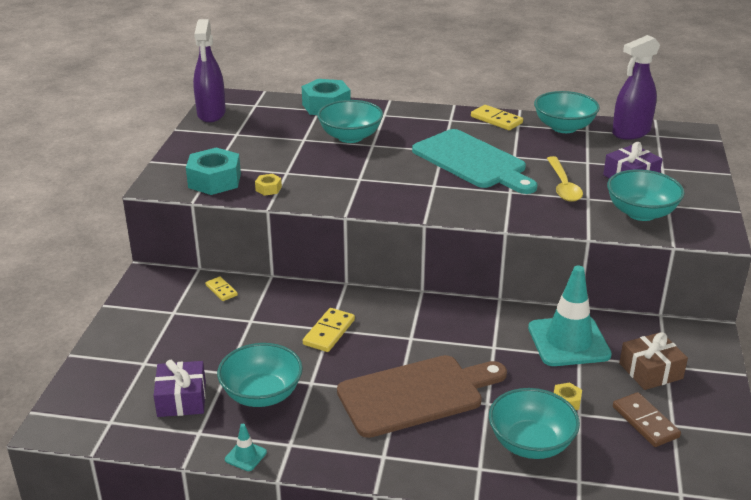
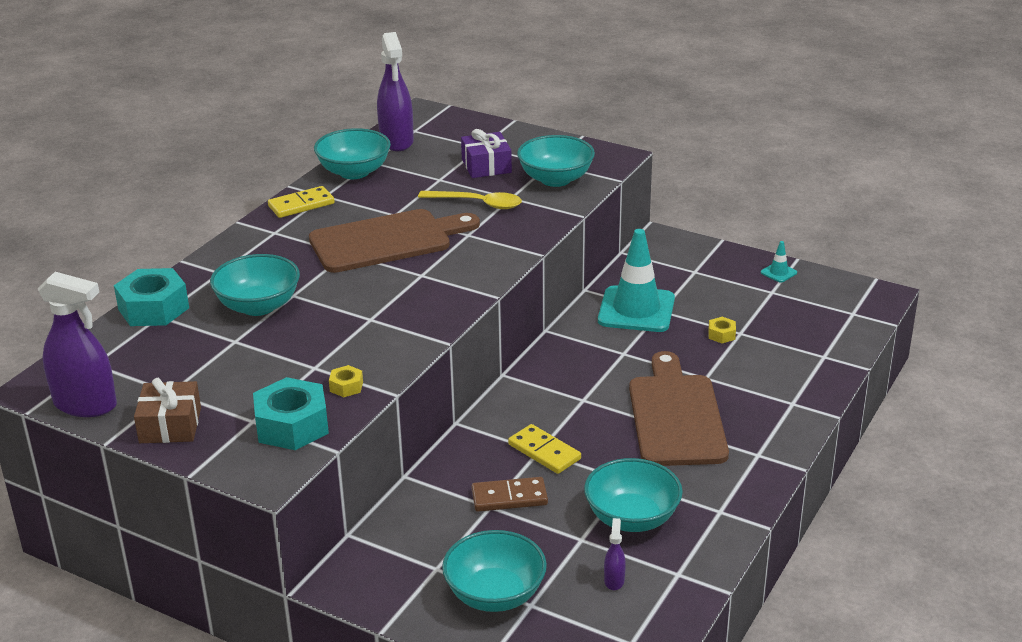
camera: 70 degrees left, 0 degrees up
(181, 399) = (614, 580): purple gift -> purple spray bottle
(221, 290) = (412, 521): yellow domino -> none
(245, 456) = (727, 544): turquoise traffic cone -> turquoise traffic cone (778, 272)
(472, 161) = (387, 241): turquoise cutting board -> brown cutting board
(530, 443) = (770, 368): turquoise bowl -> turquoise bowl (495, 594)
(645, 422) = (763, 303): brown domino -> brown domino (509, 497)
(650, 371) = (698, 281): brown gift -> brown gift (170, 425)

